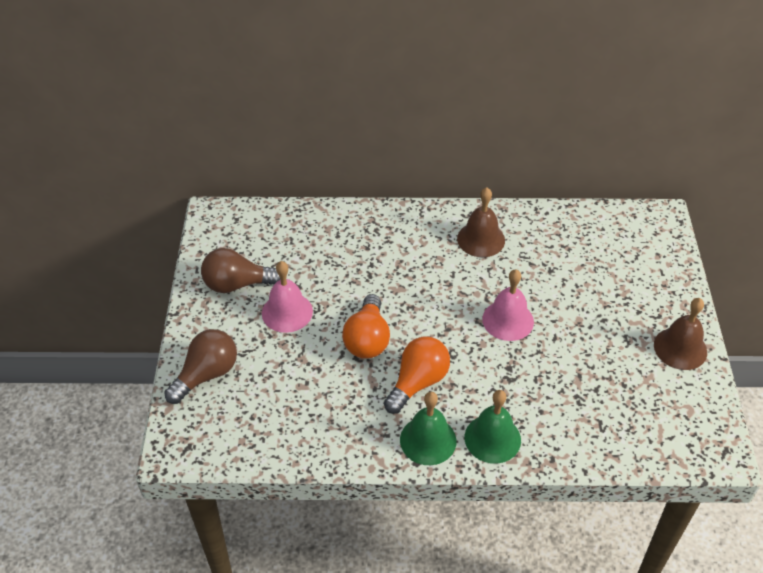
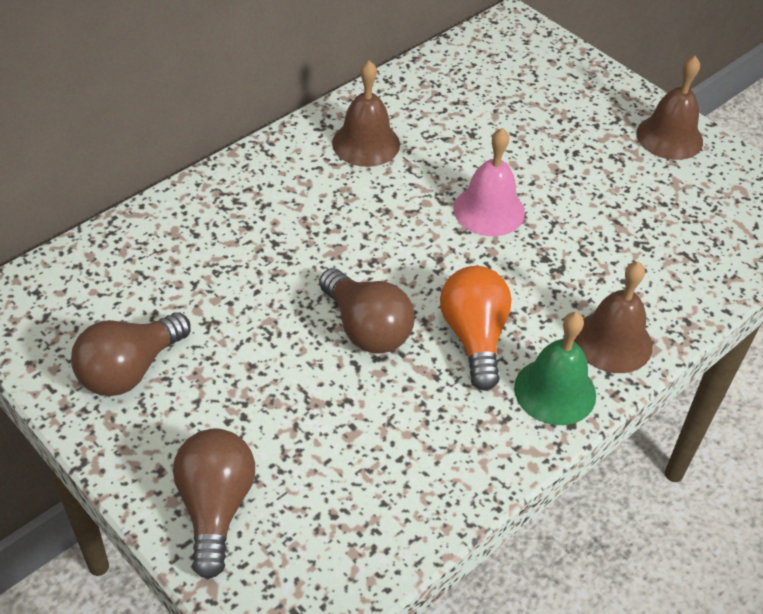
camera: 45 degrees left, 0 degrees up
(287, 312) = (234, 361): pink bell -> none
(367, 339) = (366, 328): orange light bulb -> brown light bulb
(492, 438) = (613, 341): green bell -> brown bell

